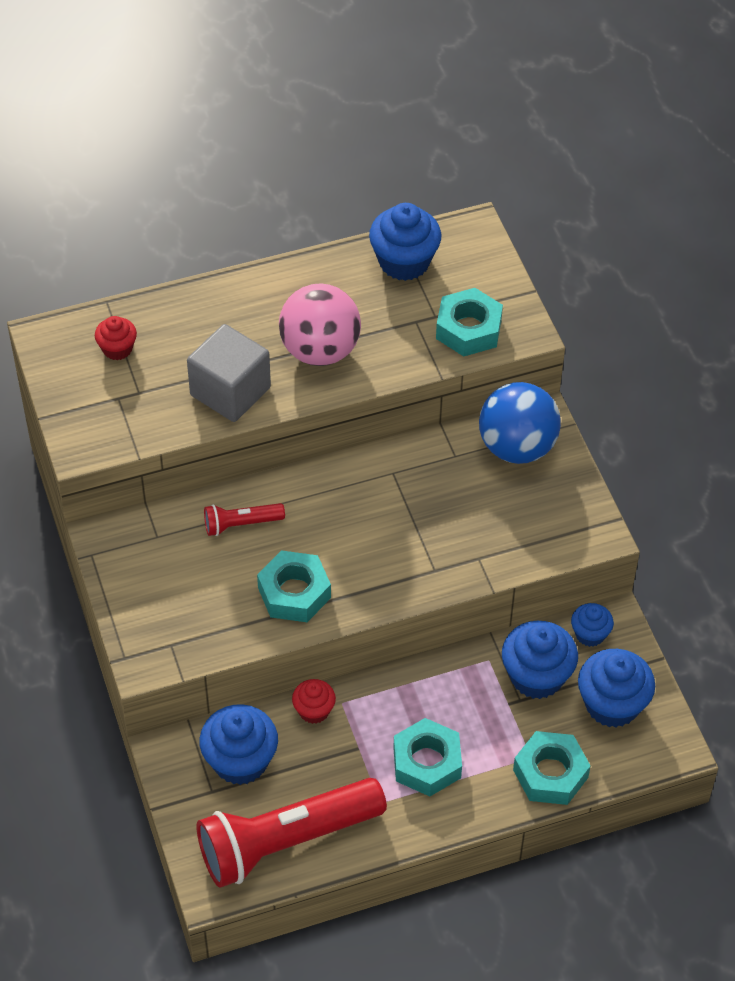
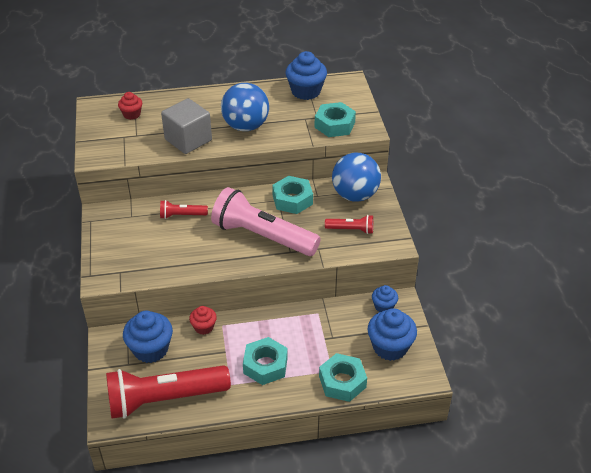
camera: 10 degrees right, 10 degrees down
(294, 593) = (202, 253): turquoise nut -> turquoise nut (292, 200)
(320, 350) = (246, 126): pink ball -> blue ball
(384, 547) = (263, 236): none -> pink flashlight
(523, 516) = (351, 230): none -> red flashlight
(536, 676) = (345, 325): blue cupcake -> none

